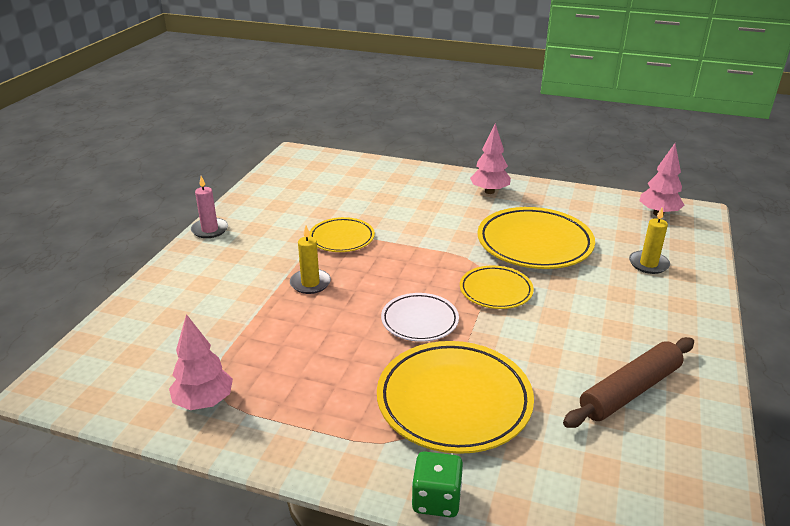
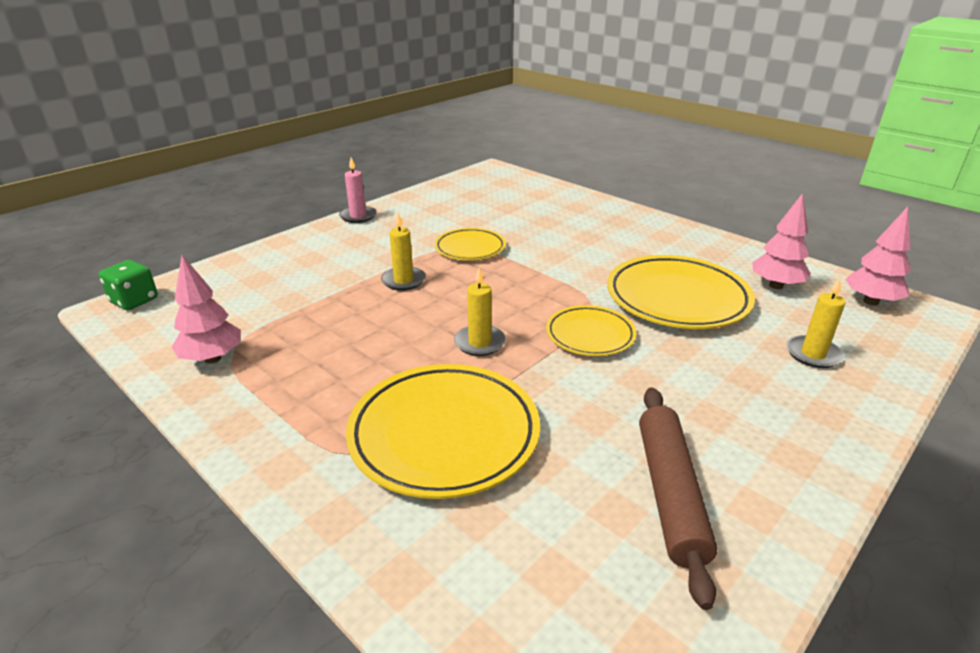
camera: 25 degrees right, 0 degrees up
(419, 321) = (479, 343): white plate -> yellow candle
(436, 499) = (332, 533): green dice -> green dice (134, 301)
(489, 191) = (666, 237): pink tree -> pink tree (775, 286)
(630, 391) = (670, 494): brown rolling pin -> brown rolling pin turned 75 degrees counterclockwise

